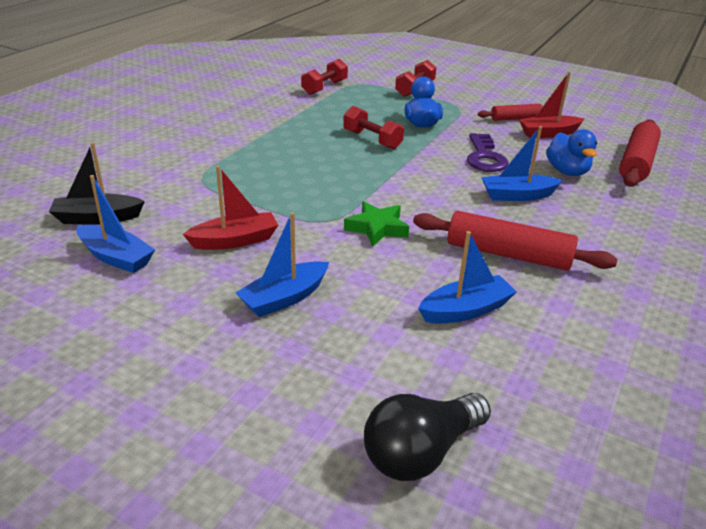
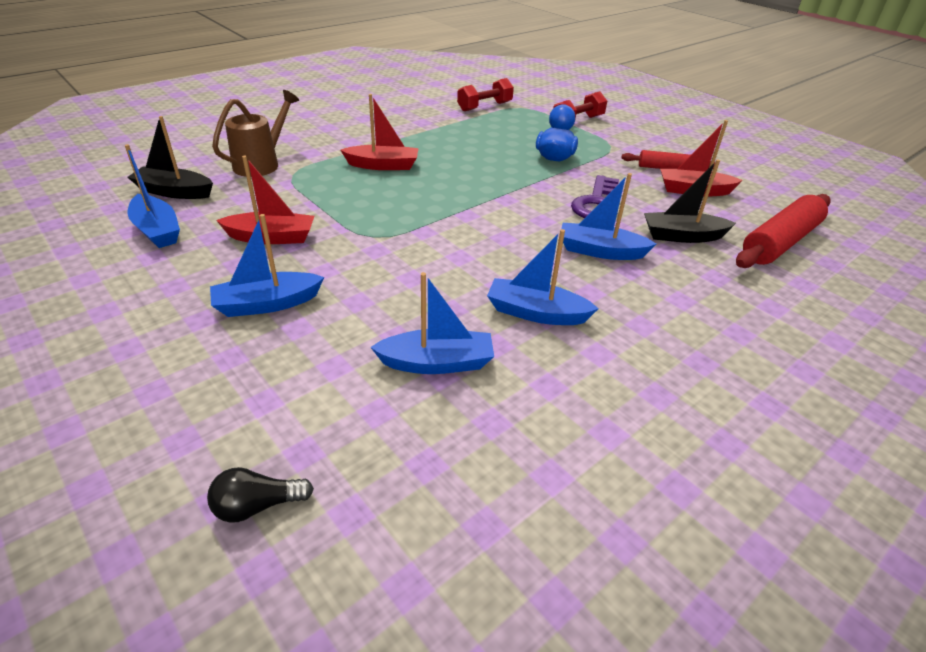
camera: 20 degrees right, 5 degrees up
(161, 175) = (261, 164): none -> brown watering can
(279, 157) = (383, 165): none -> red boat
(372, 140) = (489, 165): red dumbbell -> none
(377, 228) = (417, 254): green star -> none
(421, 452) = (257, 506): black light bulb -> black light bulb, size x0.56
(508, 254) = (536, 313): red rolling pin -> blue boat
(567, 171) = (682, 236): blue duck -> black boat

